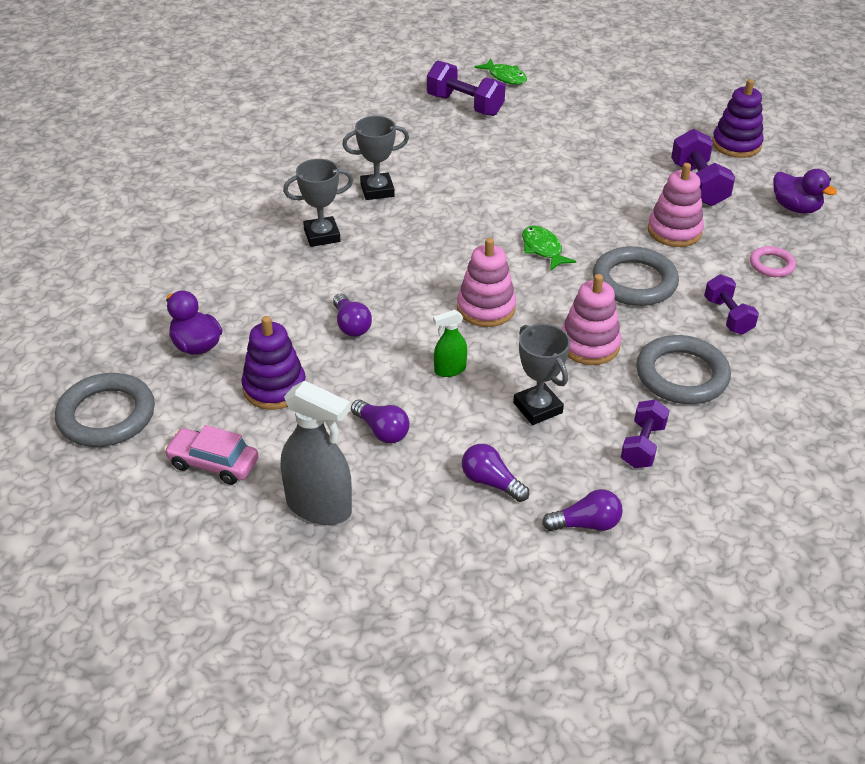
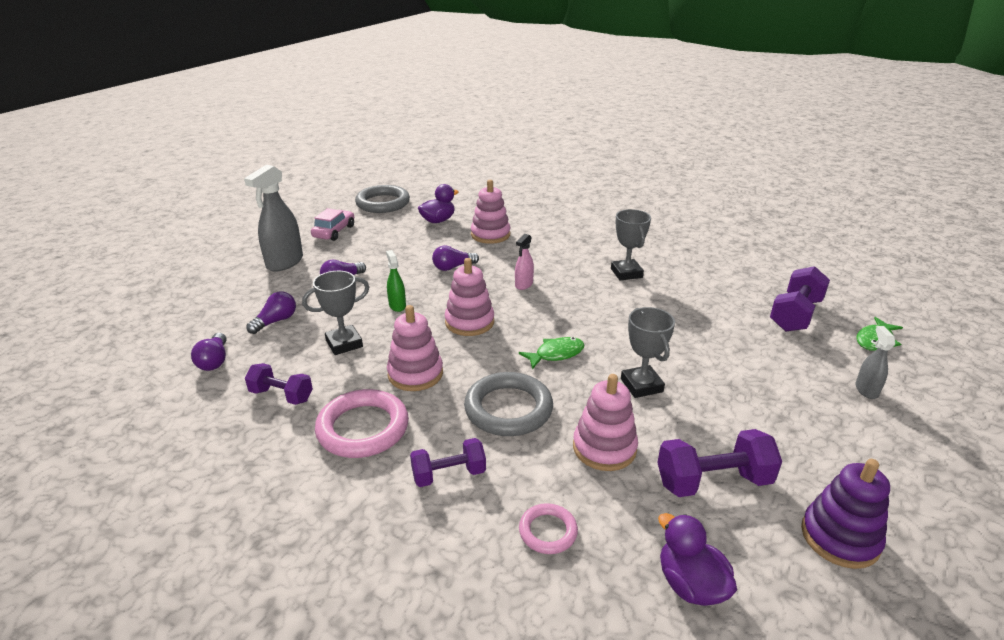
camera: 90 degrees right, 10 degrees down
(257, 292) = (490, 235): none -> pink stacking toy
(274, 388) = (393, 245): purple stacking toy -> none
(322, 235) = (559, 253): grey trophy -> grey trophy (641, 385)
(400, 266) = (523, 285): none -> pink spray bottle
(576, 98) = (866, 390): none -> grey spray bottle
(681, 375) = (363, 428): grey ring -> pink ring
(795, 208) = (690, 584): purple duck -> purple duck turned 105 degrees clockwise

